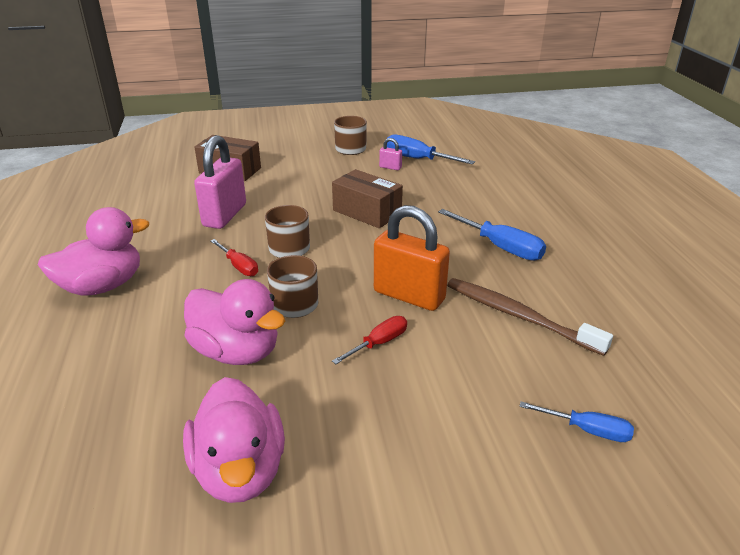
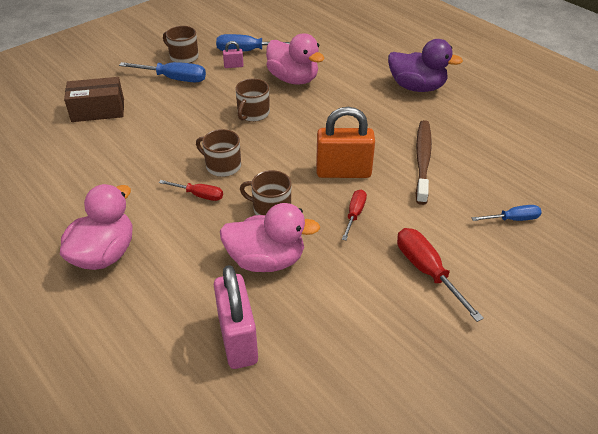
camera: 30 degrees left, 10 degrees up
(225, 215) = (140, 155): pink padlock -> pink padlock (238, 339)
(240, 470) = (347, 333): pink duck -> pink duck (293, 79)
(367, 212) = (253, 113): brown box -> brown mug
(406, 442) = (426, 271): none -> red screwdriver
(501, 247) = (372, 111): blue screwdriver -> blue screwdriver (174, 79)
(518, 316) = (422, 160): brown toothbrush -> brown toothbrush turned 90 degrees clockwise
(581, 239) = (417, 87): none -> purple duck

